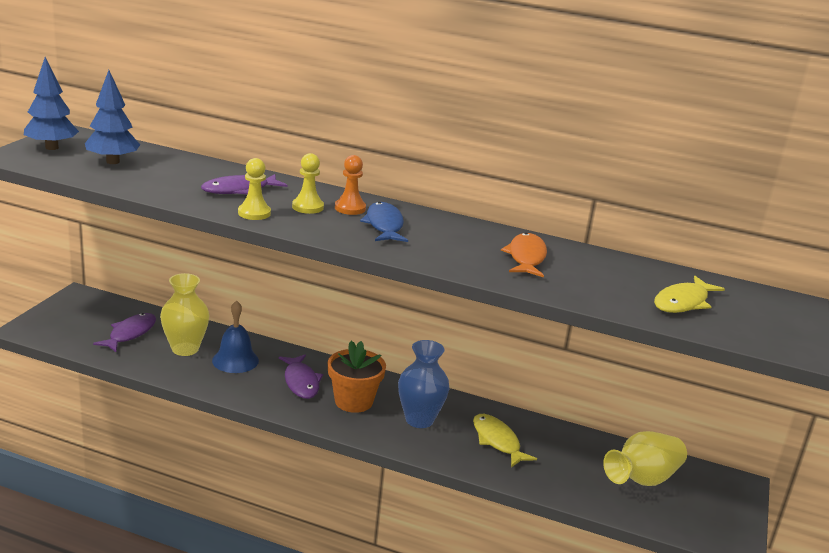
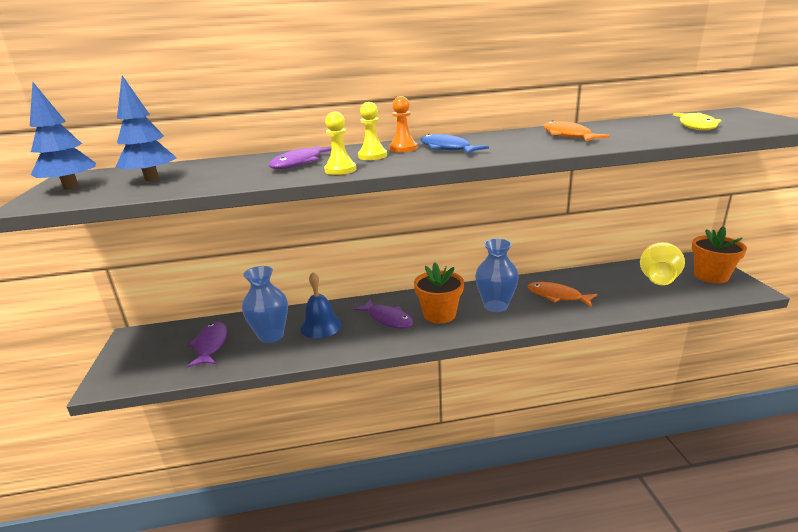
camera: 25 degrees left, 0 degrees up
(185, 349) = (271, 336): yellow vase -> blue vase
(497, 441) = (557, 296): yellow fish -> orange fish
(713, 506) = (711, 276): none -> orange flower pot

